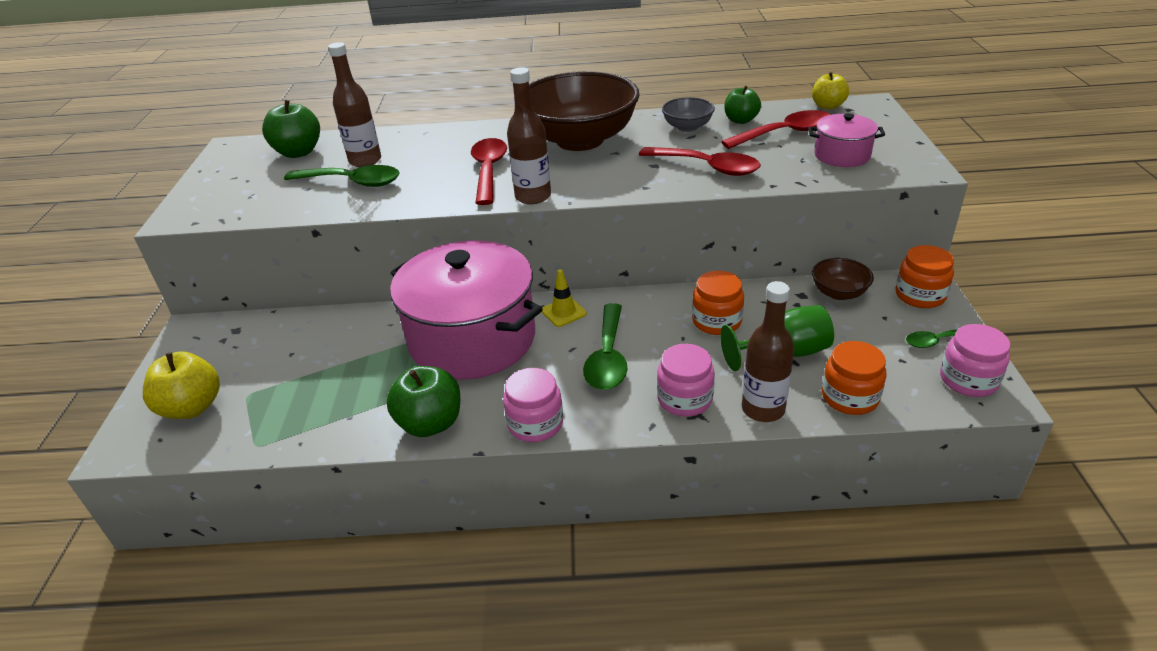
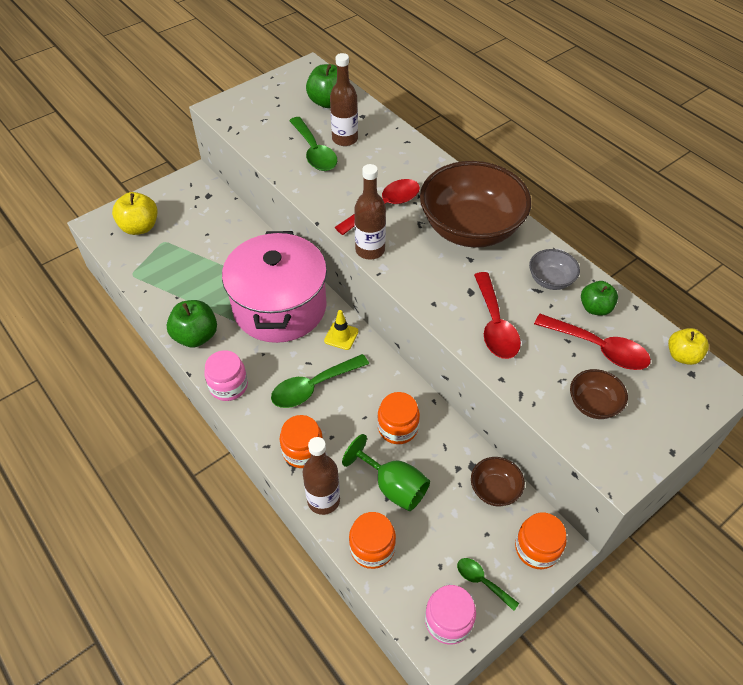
camera: 50 degrees right, 15 degrees up
(684, 399) = (303, 451): pink jar -> orange jar
(842, 155) = (593, 404): pink pot -> brown bowl

